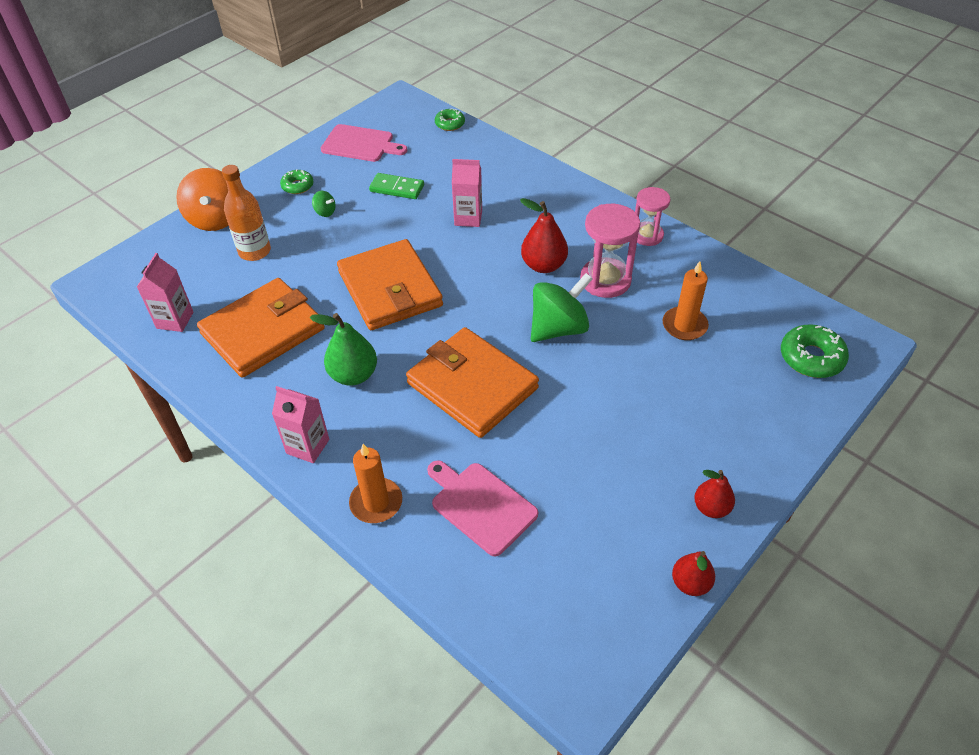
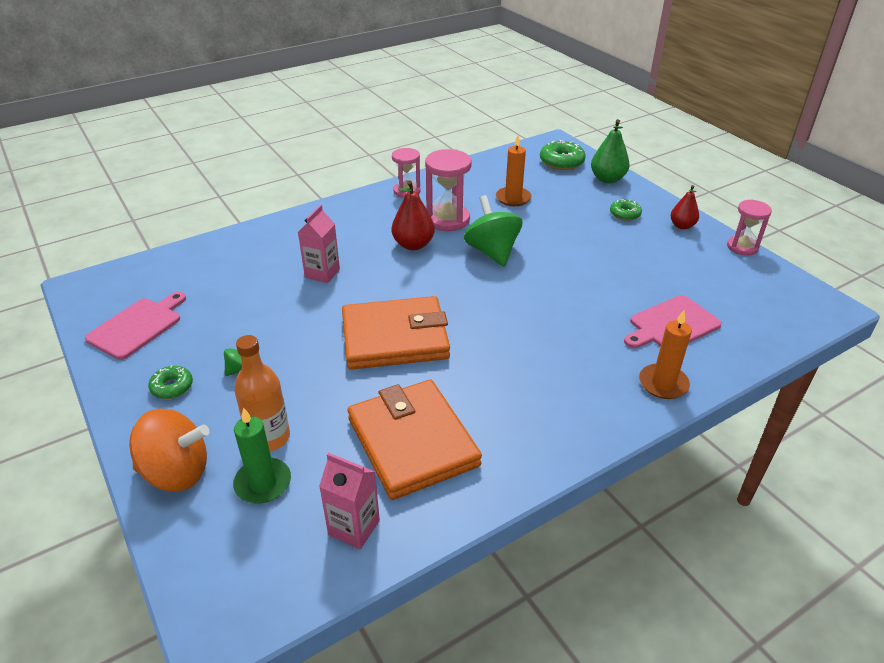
camera: 75 degrees left, 10 degrees down
(210, 262) = (263, 483): none -> green candle
(308, 446) = (589, 422): pink carton -> none
(353, 375) = (504, 378): green pear -> green pear (607, 179)
(397, 188) = (240, 311): green domino -> none
(450, 124) = (163, 260): green donut -> green donut (625, 214)
(472, 386) = (542, 307): orange wallet -> none
(690, 583) = (742, 247): red pear -> pink hourglass

